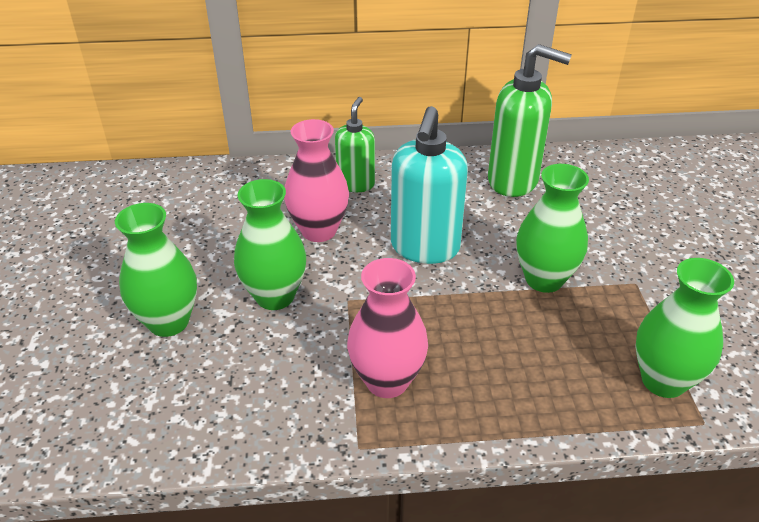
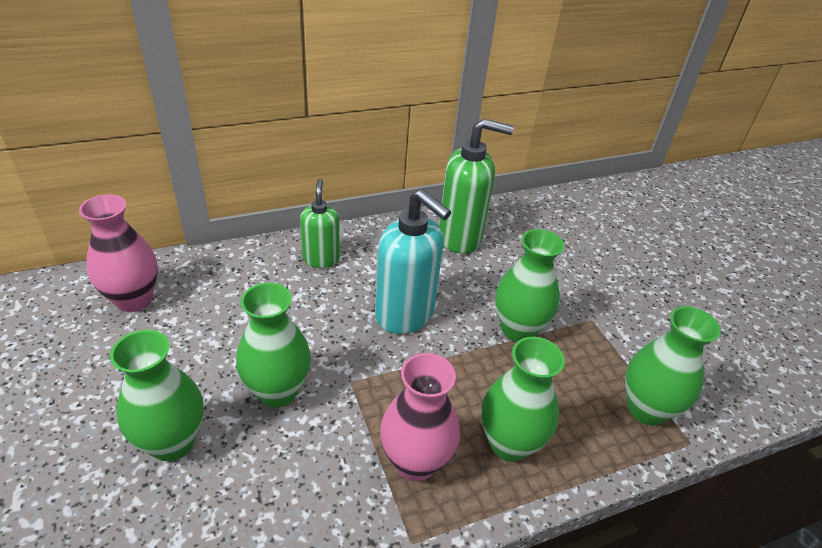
camera: 20 degrees left, 0 degrees up
(319, 231) = (300, 313): pink vase -> pink vase (134, 299)
(425, 248) = (405, 315): turquoise soap dispenser -> turquoise soap dispenser turned 45 degrees counterclockwise
(491, 383) = (509, 443): none -> green vase

